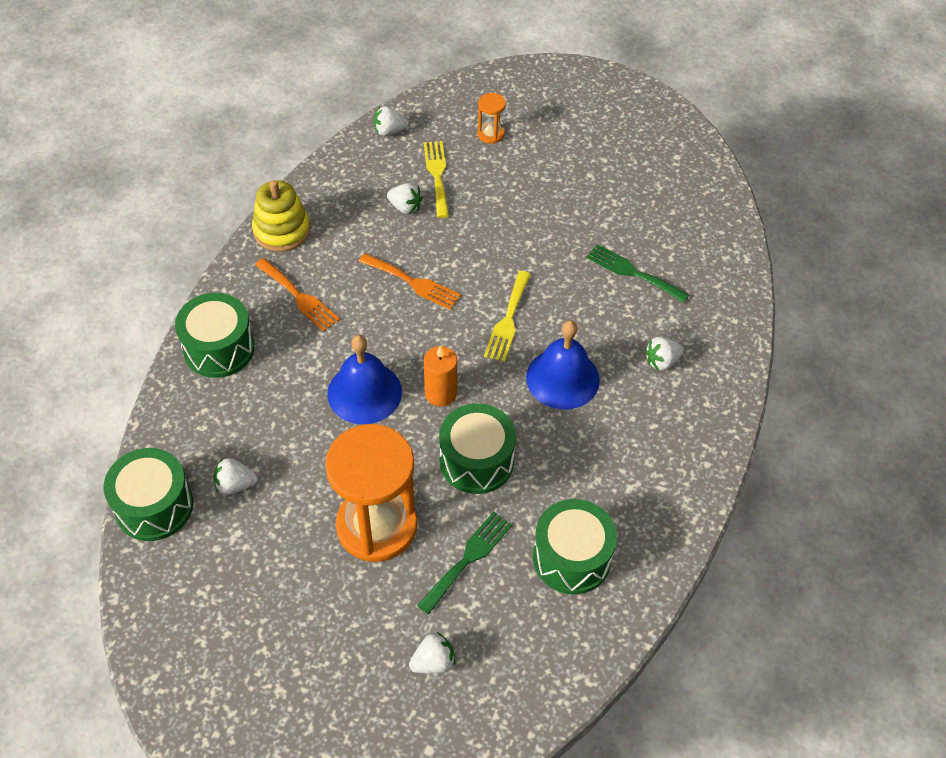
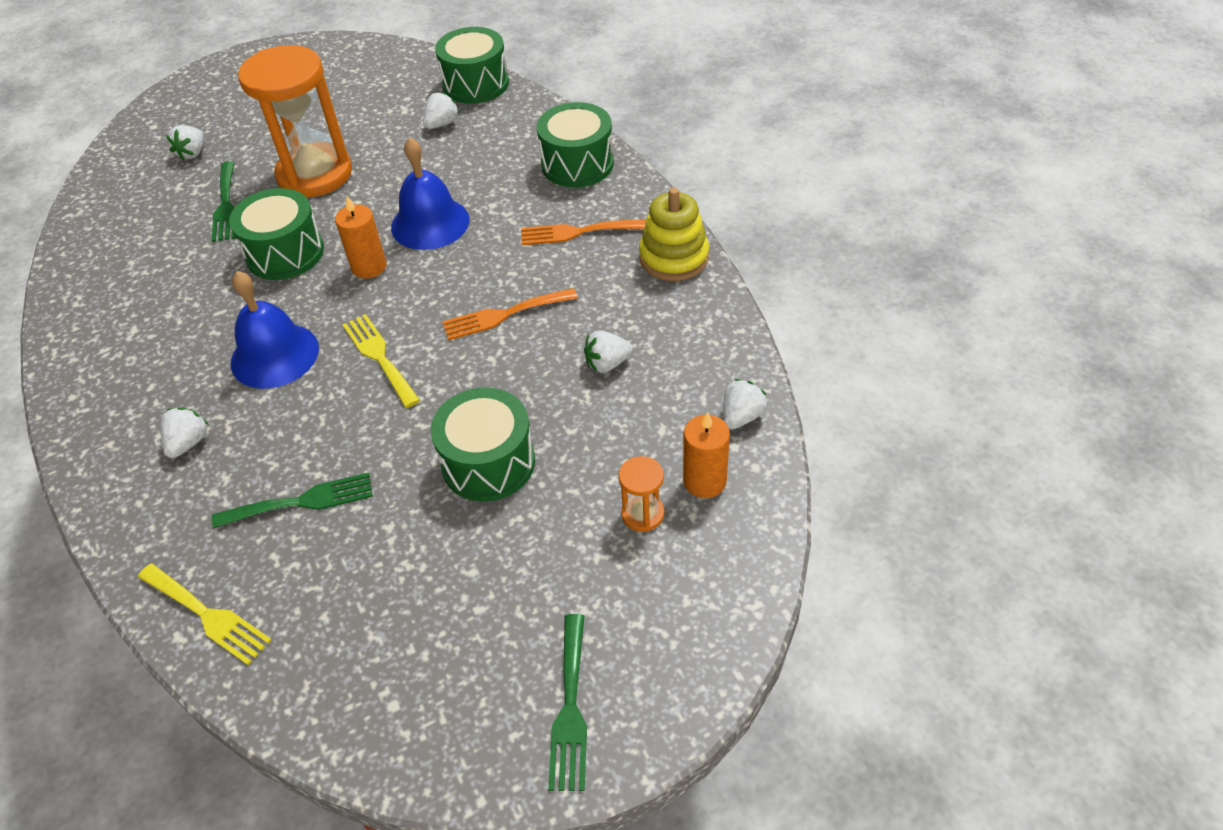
camera: 135 degrees right, 5 degrees down
(437, 175) = (626, 418): yellow fork -> yellow fork (207, 615)
(447, 123) = (704, 481): none -> orange candle
(571, 558) = (143, 258): green drum -> green drum (488, 462)
(610, 101) = (570, 709): none -> green fork

